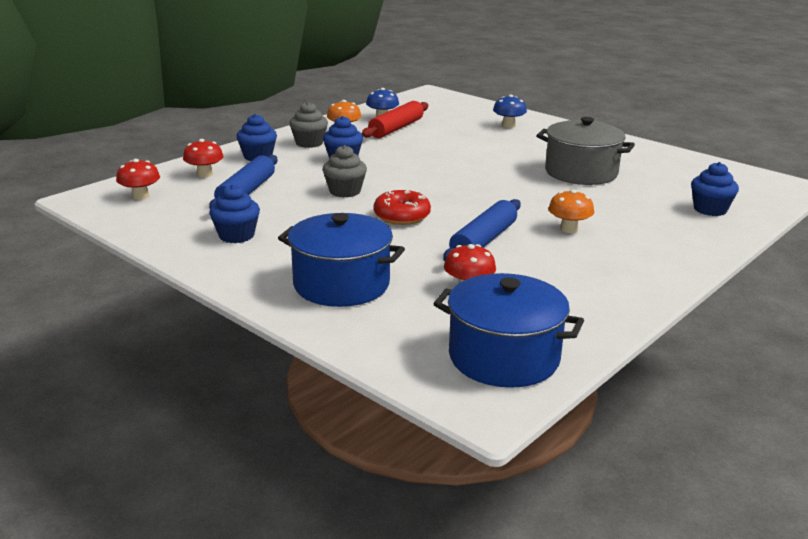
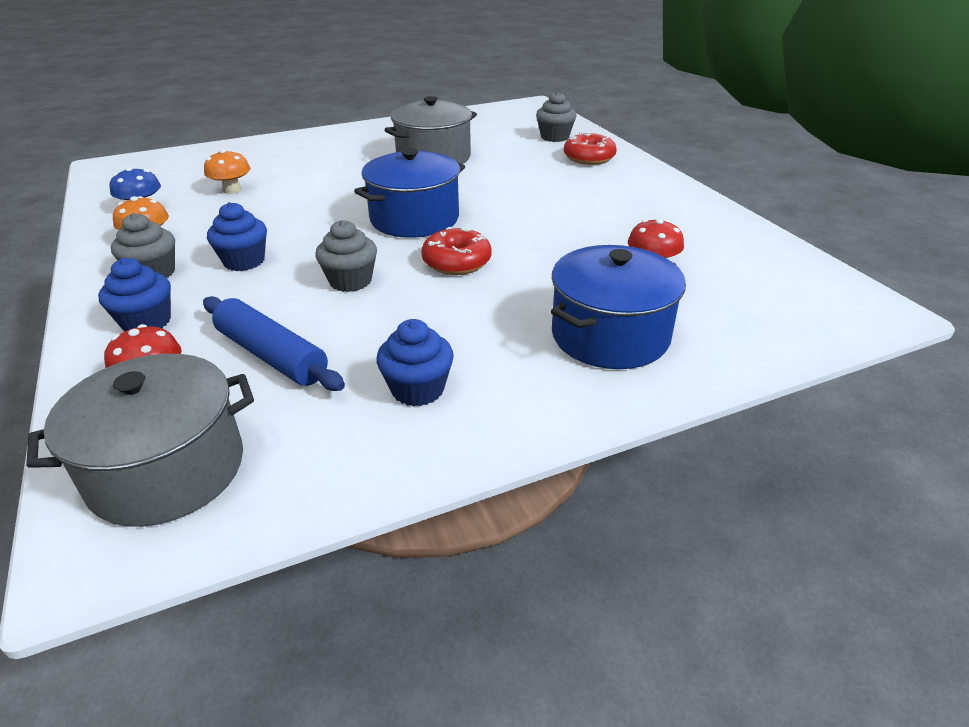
camera: 65 degrees left, 10 degrees up
(140, 196) = (167, 470): red mushroom -> grey pot
(396, 128) = (191, 209): red rolling pin -> none
(483, 241) = (551, 235): blue rolling pin -> none
(504, 357) = (792, 282): blue pot -> blue pot (414, 219)
(508, 125) = (274, 155): blue mushroom -> none
(569, 229) = (552, 193): orange mushroom -> orange mushroom (232, 190)
(678, 232) = (589, 158): none -> red donut
(710, 209) = (555, 137): blue cupcake -> grey cupcake

